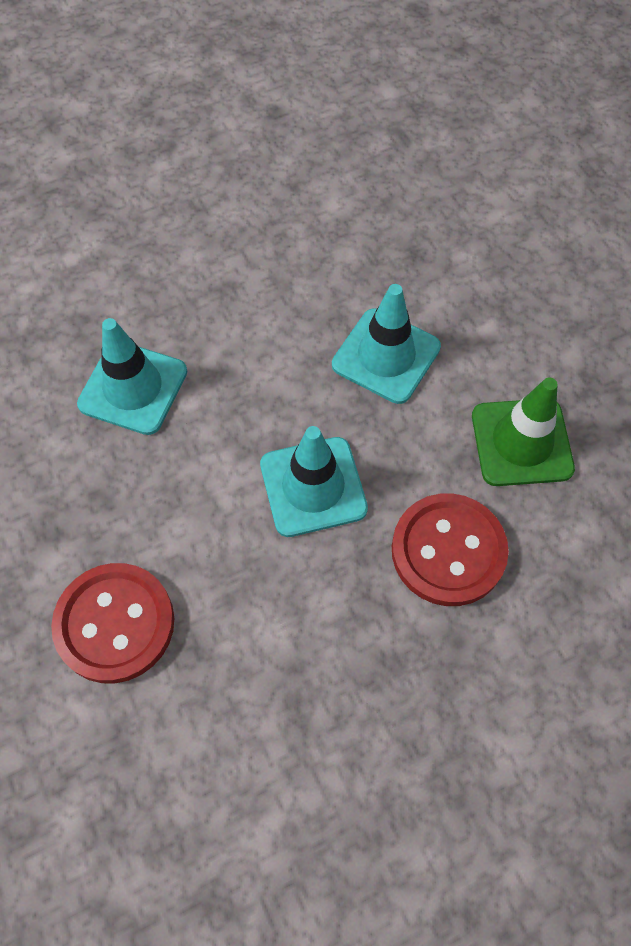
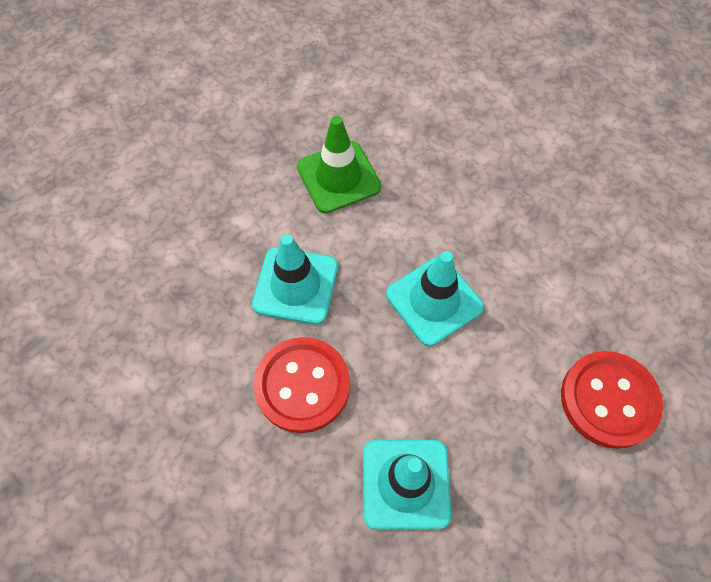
camera: 110 degrees left, 0 degrees up
(448, 551) = (443, 200): red button -> red button (302, 385)

